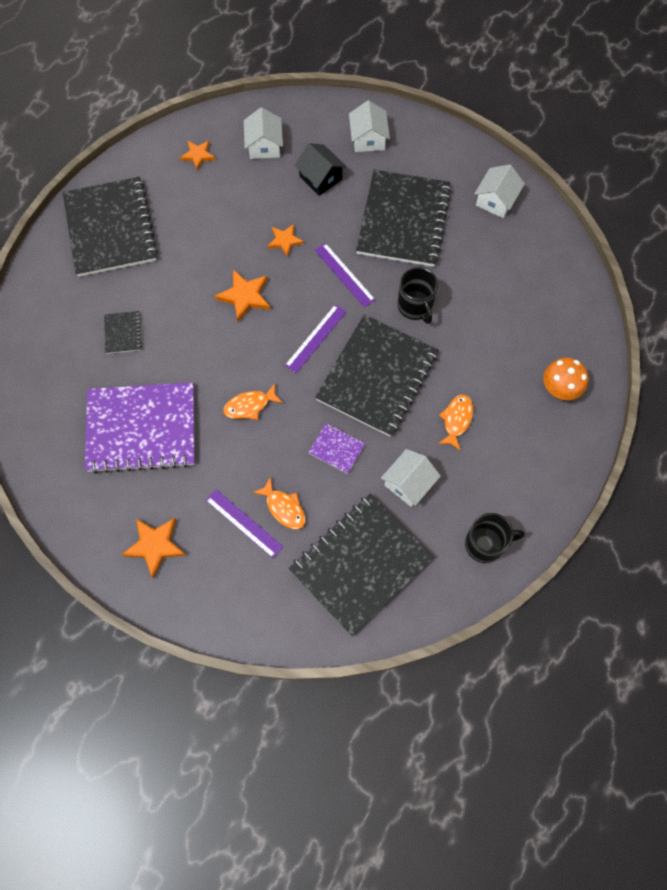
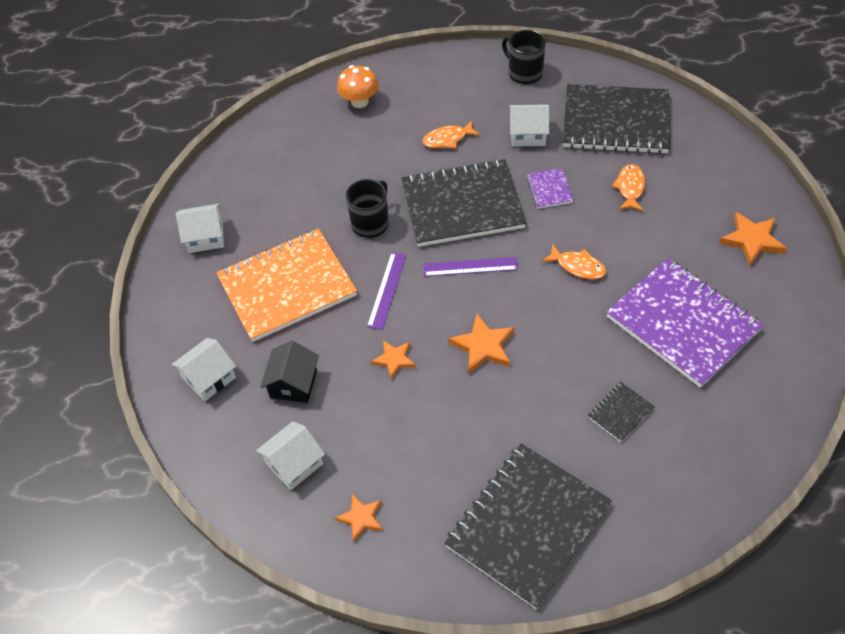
camera: 125 degrees left, 15 degrees down
(244, 523) = (669, 202): purple ruler -> none
(403, 220) = (287, 287): black notebook -> orange notebook

